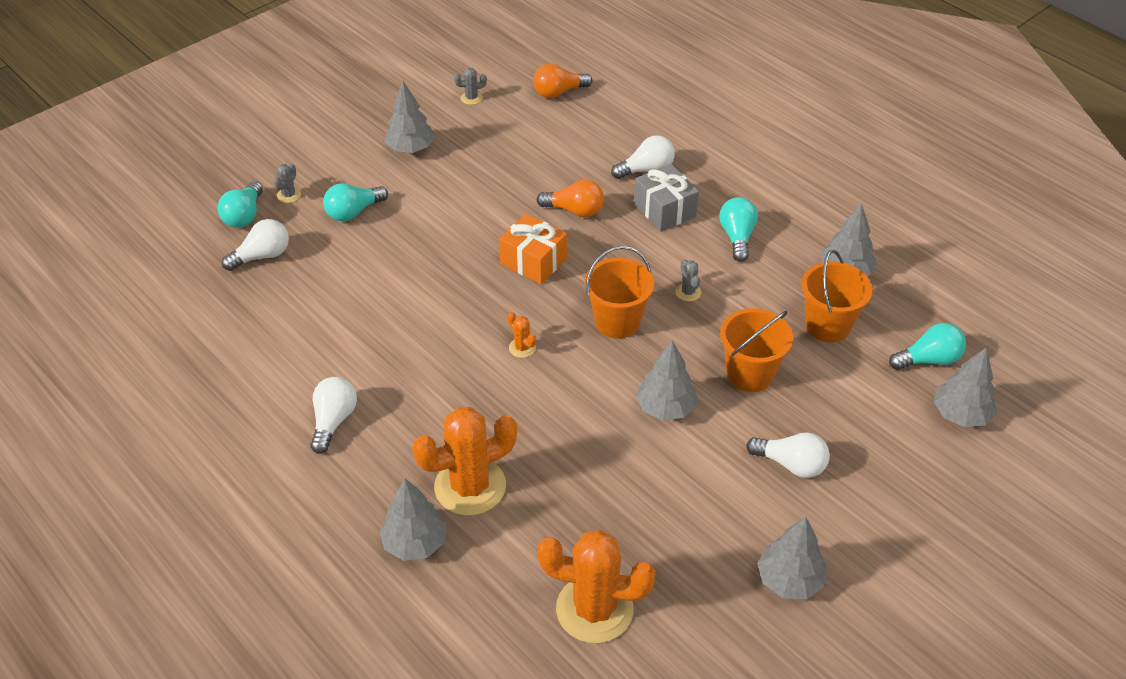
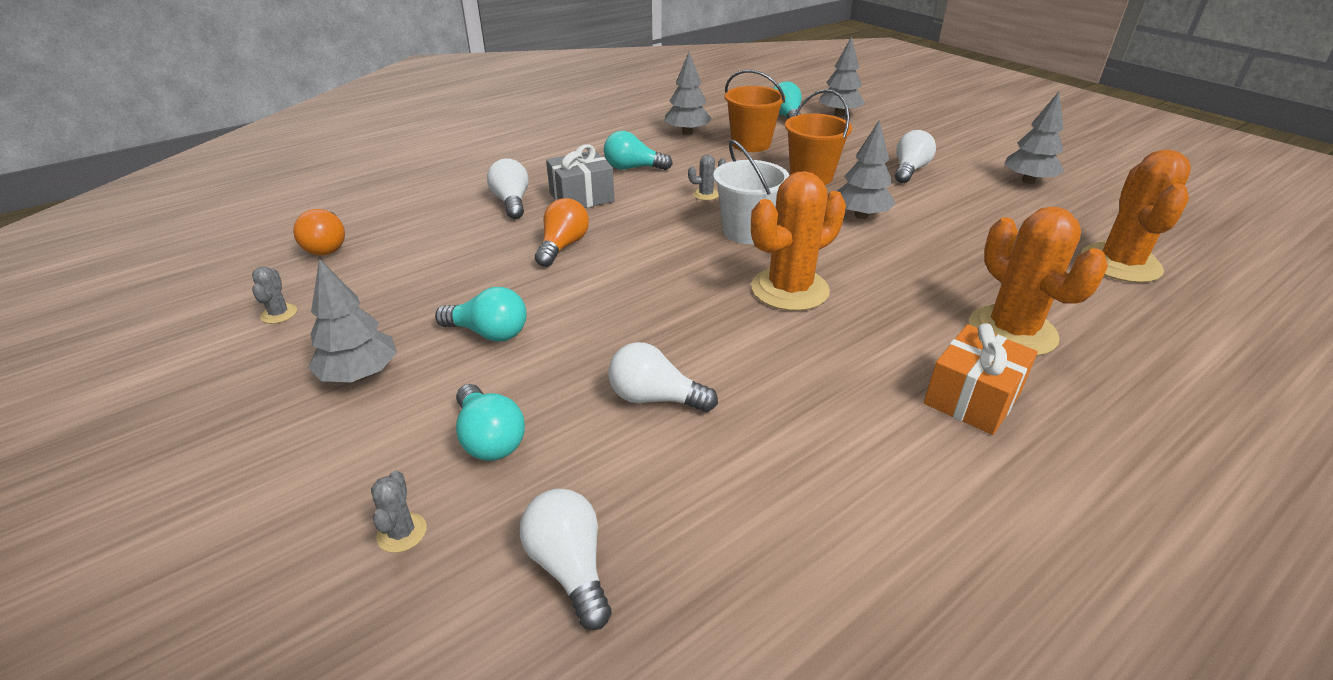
camera: 85 degrees left, 10 degrees down
(244, 215) = (433, 609): turquoise light bulb -> turquoise light bulb (489, 333)
(289, 195) = (402, 533): grey cactus -> grey cactus turned 60 degrees clockwise
(333, 421) = (952, 451): white light bulb -> white light bulb (655, 398)
(415, 543) = (1117, 373): grey tree -> none
(522, 348) = (790, 289): orange cactus -> orange cactus, size x2.40
(533, 261) = (644, 276): orange gift -> orange gift (972, 398)
(617, 322) = (747, 232): orange bucket -> white bucket

